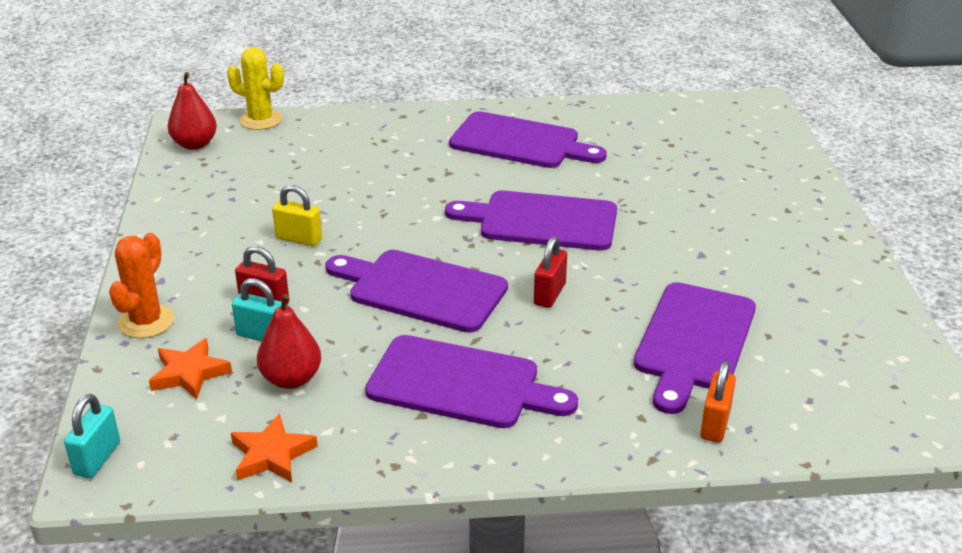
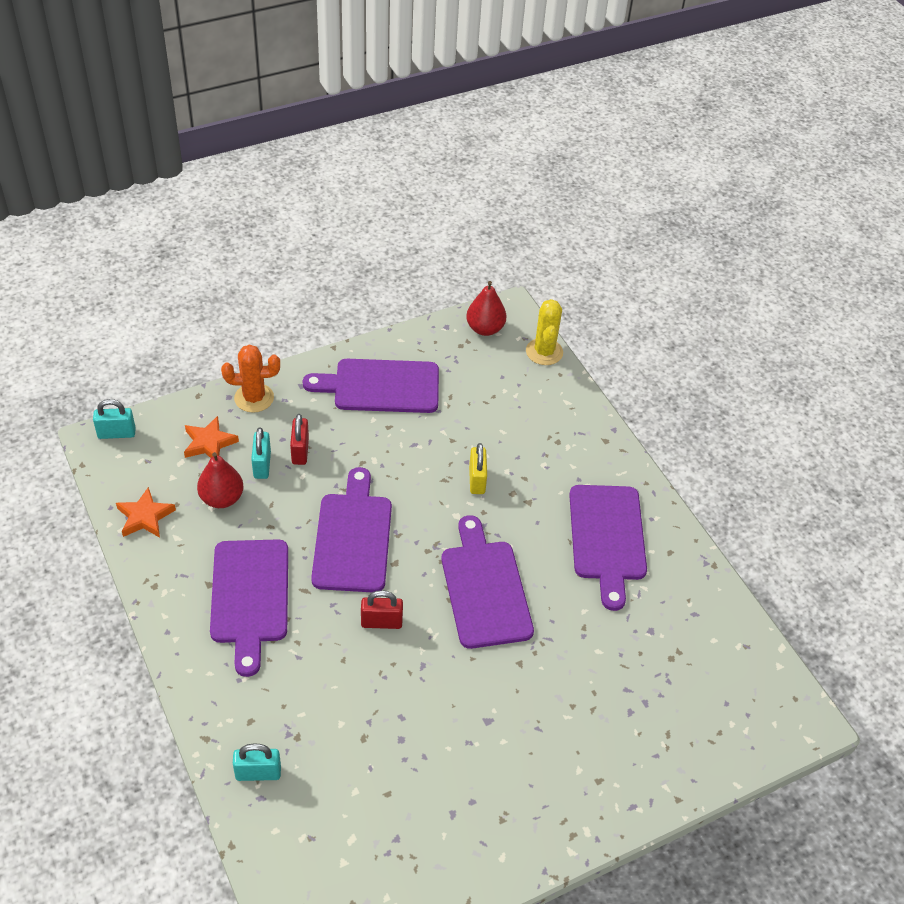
camera: 65 degrees right, 15 degrees up
(299, 239) = (386, 440): yellow padlock -> yellow padlock (477, 480)
(694, 341) = (358, 738): purple cutting board -> purple cutting board (381, 386)
(715, 424) = (258, 773): orange padlock -> turquoise padlock

